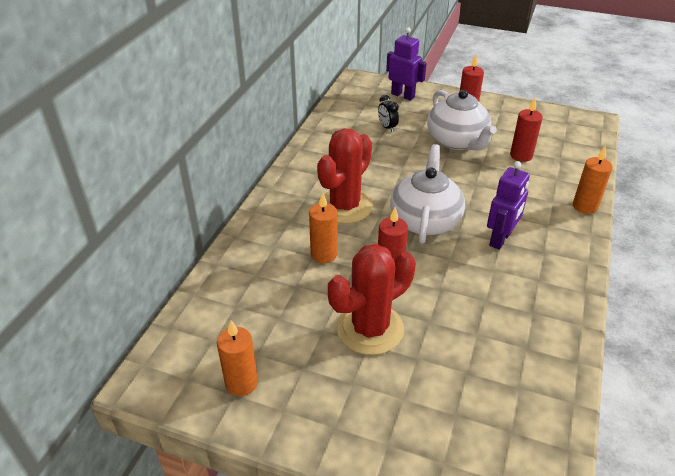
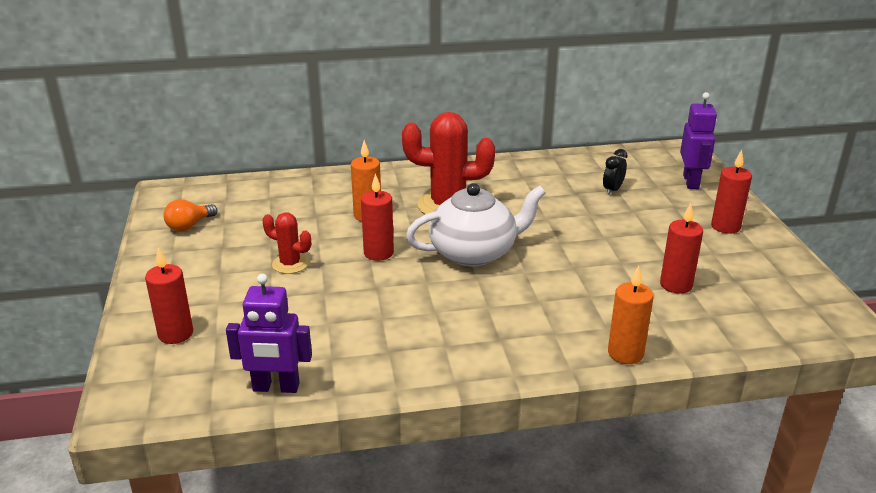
camera: 60 degrees right, 10 degrees down
(241, 383) = (189, 226): orange candle -> orange light bulb
(370, 329) = (290, 264): red cactus -> red cactus, size x0.53
(439, 445) = (175, 334): none -> red candle
(457, 141) = (646, 236): white teapot -> none
(500, 239) = (491, 305): purple robot -> purple robot (276, 387)

